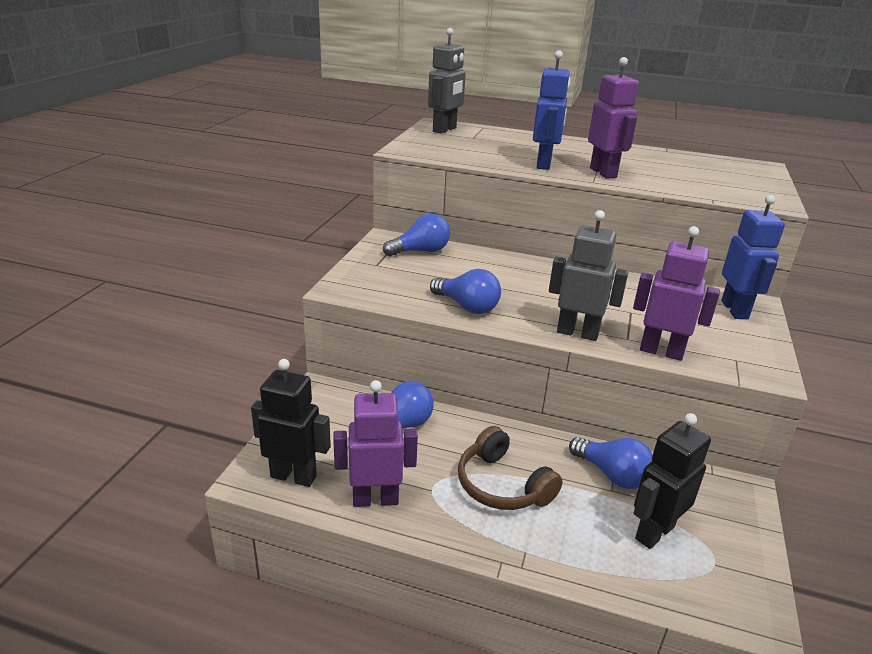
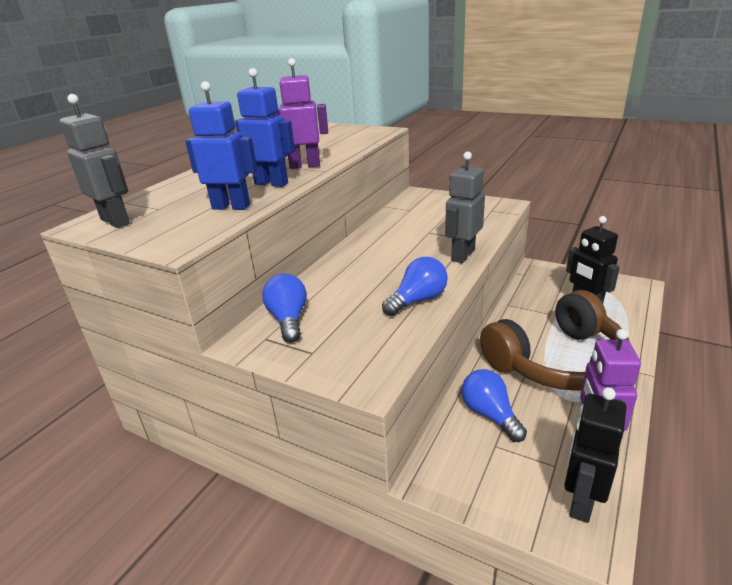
camera: 75 degrees left, 0 degrees up
(502, 485) = (557, 361): brown headphones -> brown headphones, size x1.73
(612, 475) = (534, 310): blue light bulb -> none
(661, 351) = (486, 230): purple robot -> none
(735, 310) = (427, 200): blue robot -> blue robot (231, 207)

